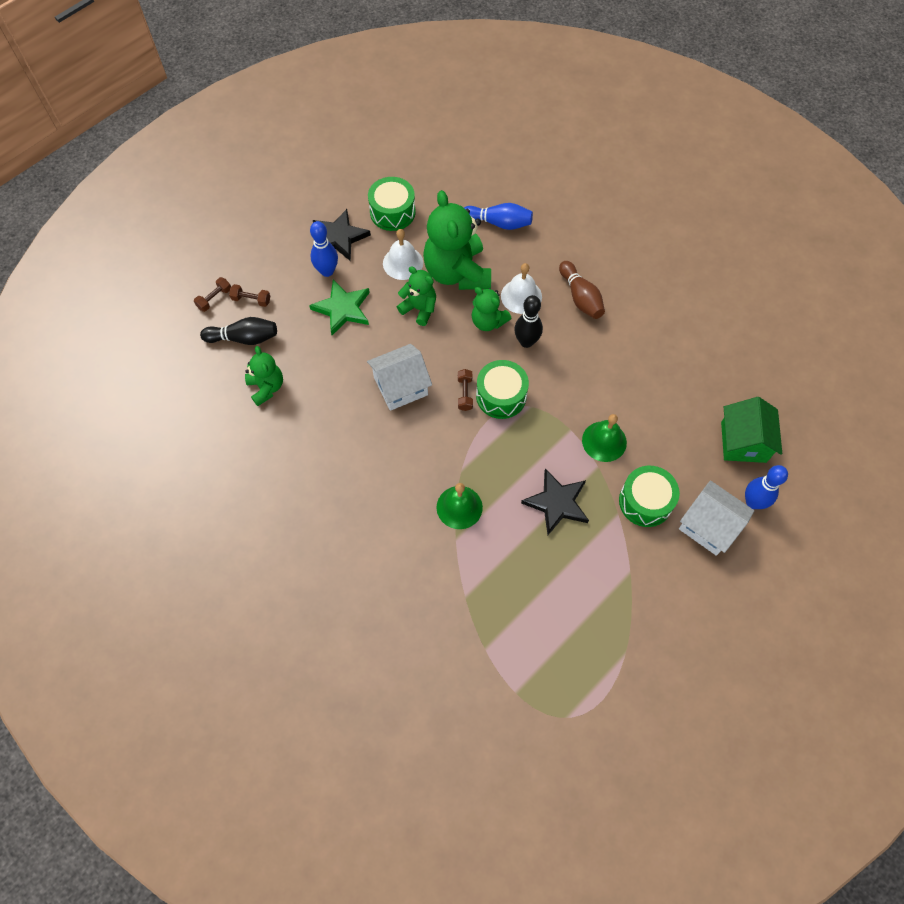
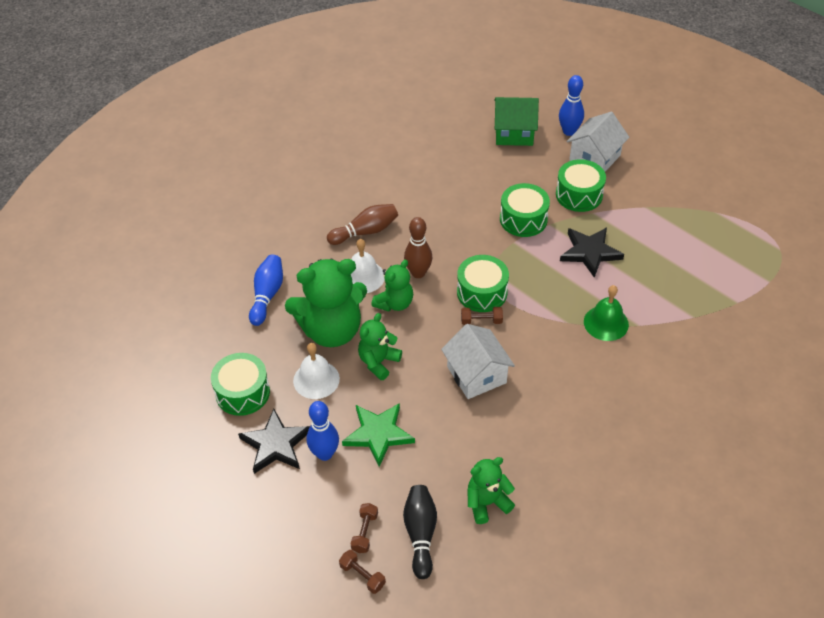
camera: 90 degrees left, 15 degrees down
(526, 341) = (418, 273): black bowling pin -> brown bowling pin
(604, 441) = (523, 219): green bell -> green drum

